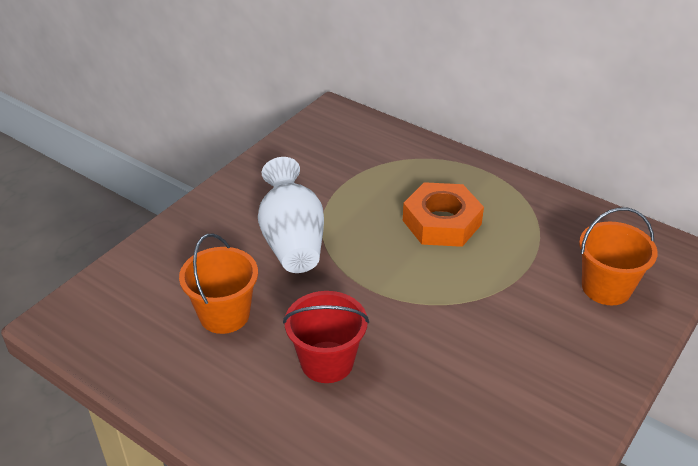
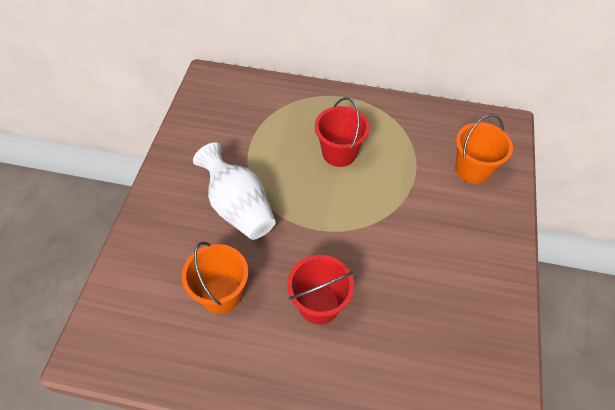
camera: 25 degrees left, 15 degrees up
(441, 222) = (339, 153): orange nut -> red bucket

